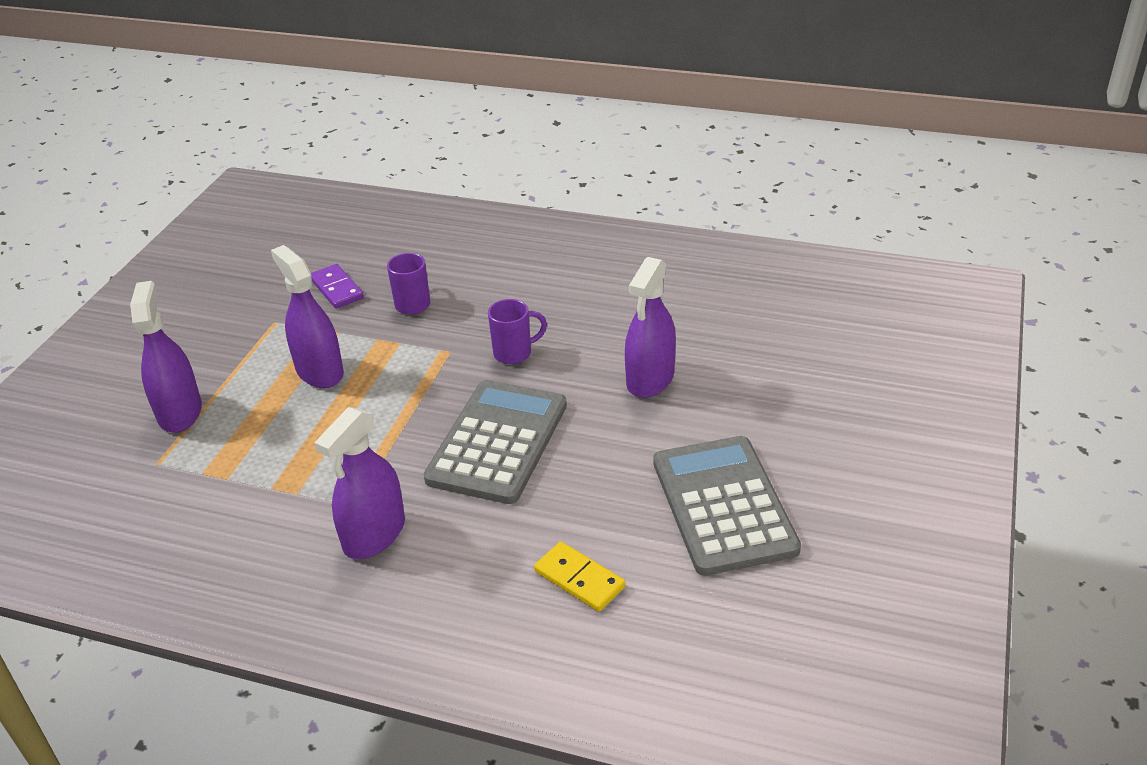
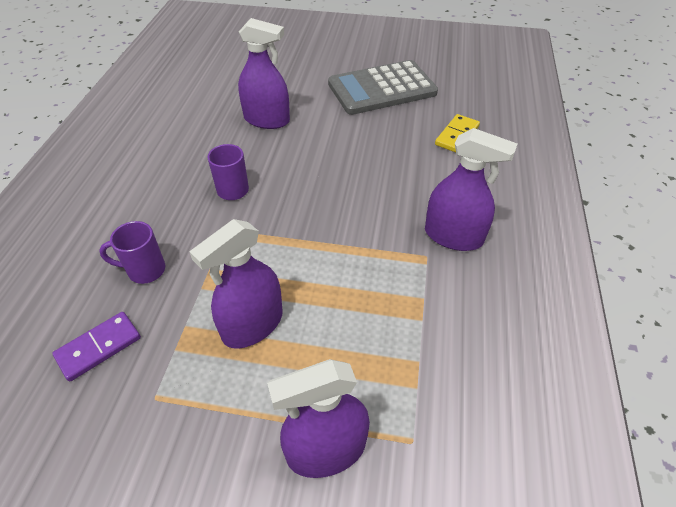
camera: 100 degrees left, 10 degrees up
(498, 442) = (341, 185): grey calculator -> none

